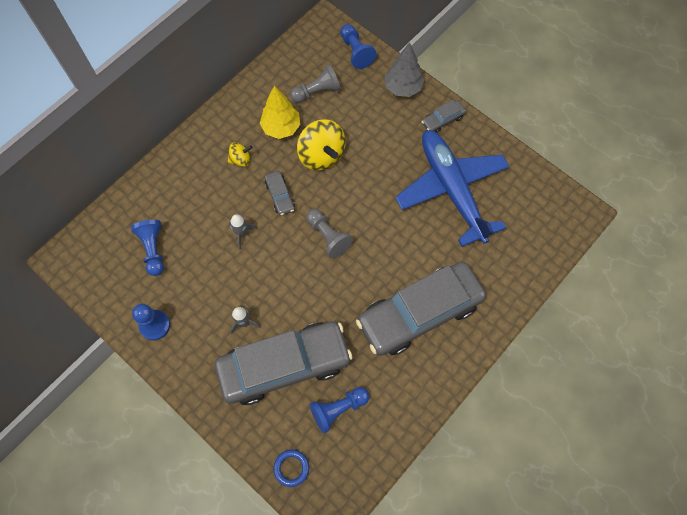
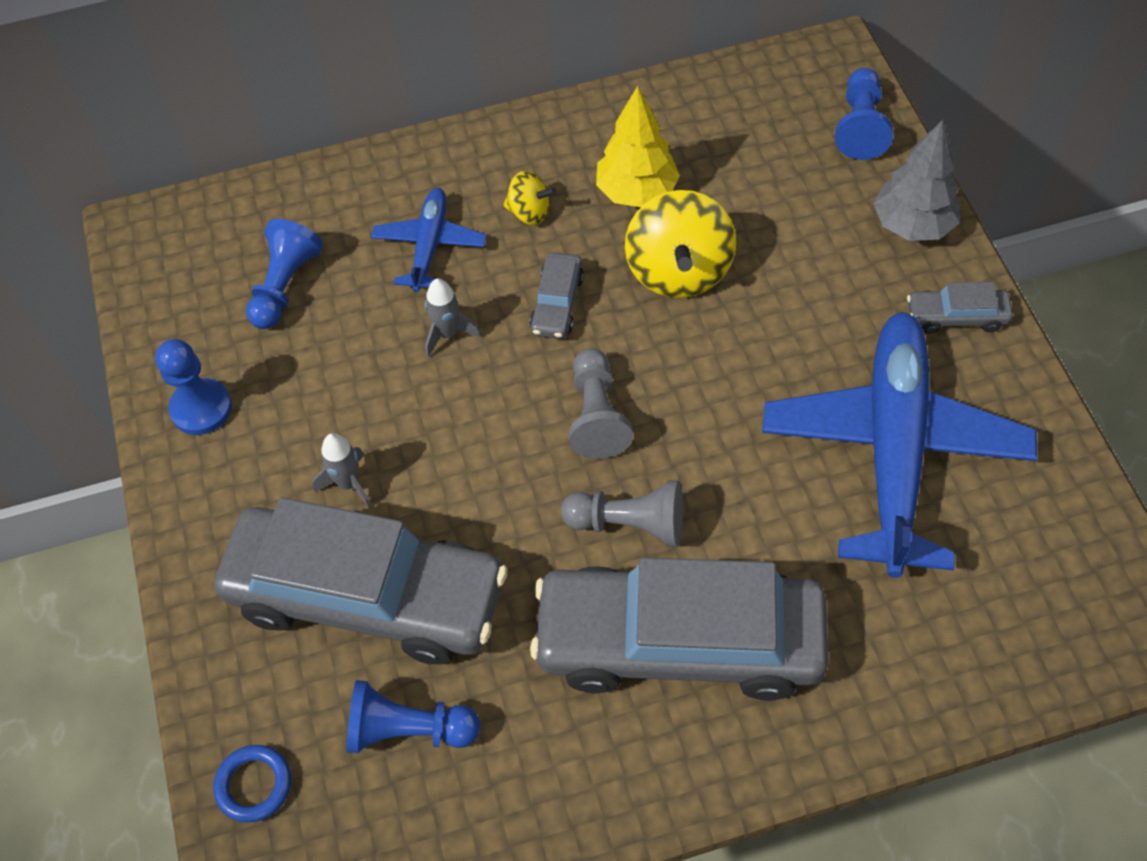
camera: 35 degrees right, 10 degrees down
(206, 197) = (429, 246): none -> blue plane
(317, 91) = (742, 162): grey pawn -> grey pawn (629, 524)

